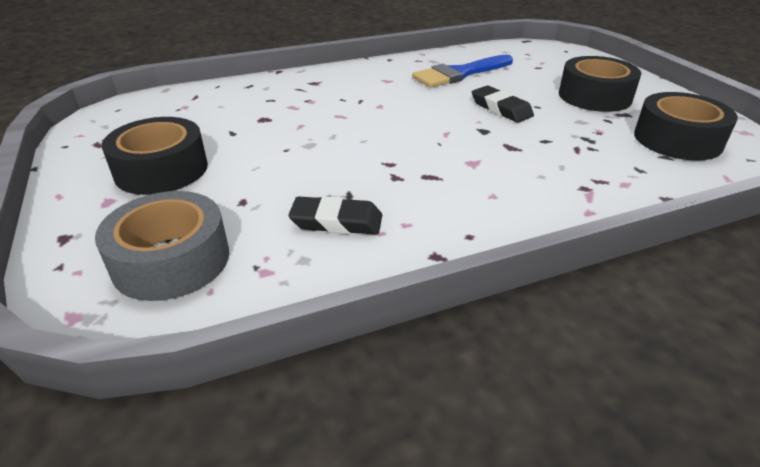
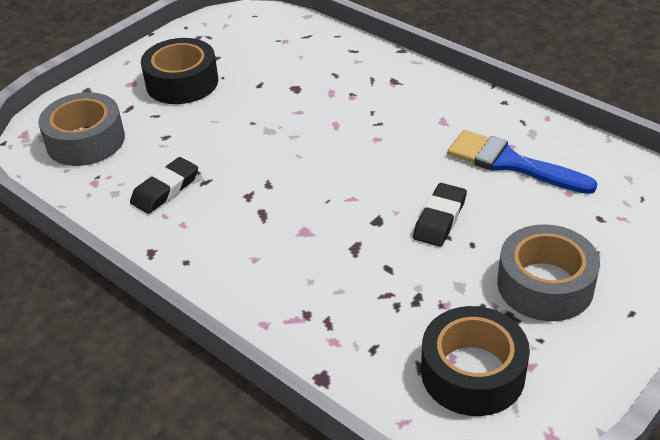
camera: 65 degrees right, 5 degrees up
(336, 221) = (165, 189): black eraser -> black eraser turned 60 degrees clockwise
(594, 96) = (545, 285): black tape -> grey tape

